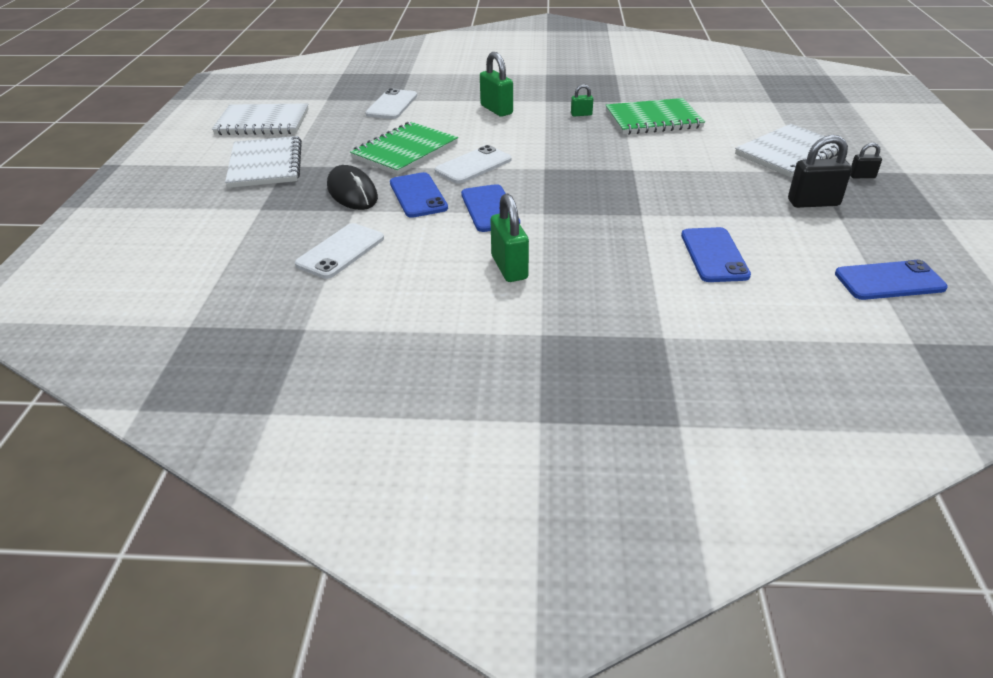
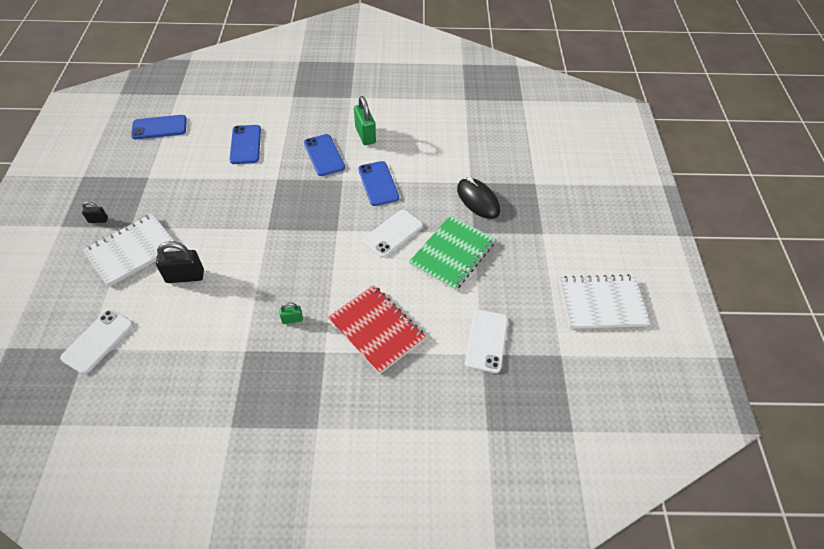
camera: 175 degrees right, 15 degrees up
(266, 165) = (559, 234): white notebook -> none
(340, 251) = (465, 146): white phone -> white phone (98, 341)
(418, 195) = (429, 197): blue phone -> blue phone (324, 155)
(496, 110) = (376, 329): green padlock -> red notebook
(653, 119) = (225, 309): green notebook -> none
(813, 203) = (156, 190): black padlock -> black padlock (185, 276)

